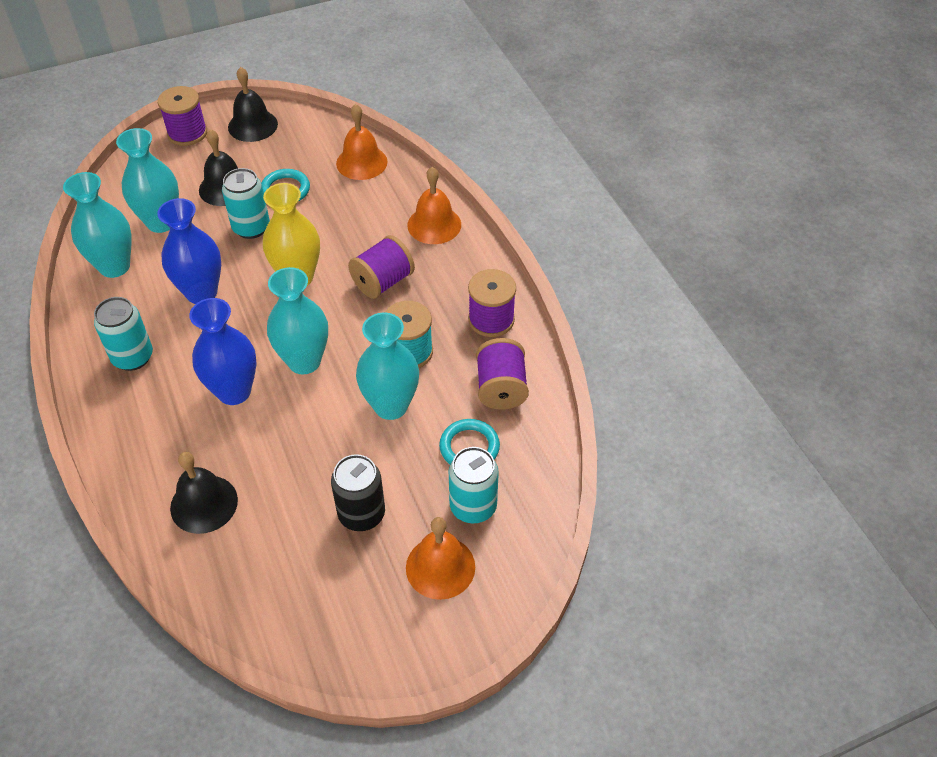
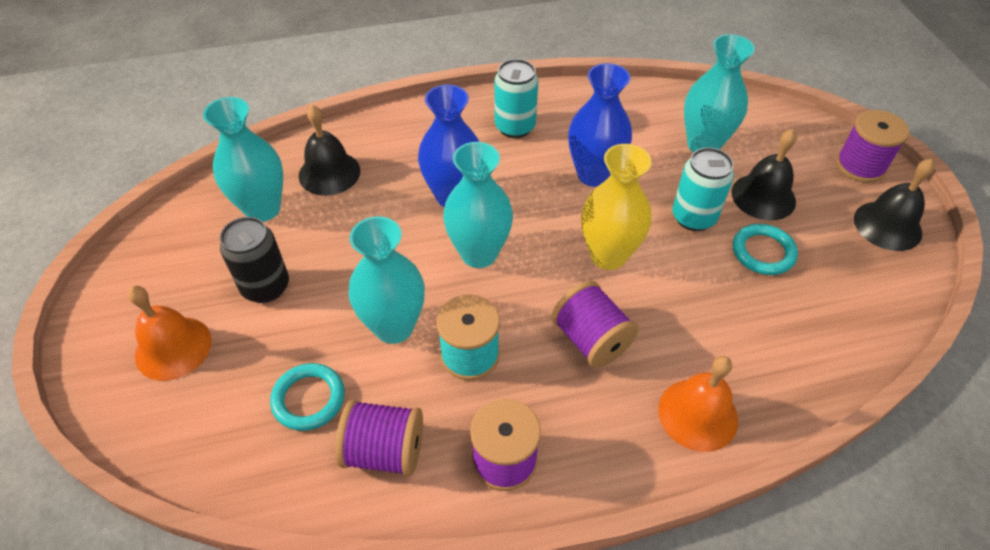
camera: 100 degrees right, 0 degrees up
(114, 266) = (638, 113): turquoise vase -> turquoise vase (263, 209)
(361, 162) = (827, 338): orange bell -> none
(473, 507) = (229, 390): turquoise can -> none

